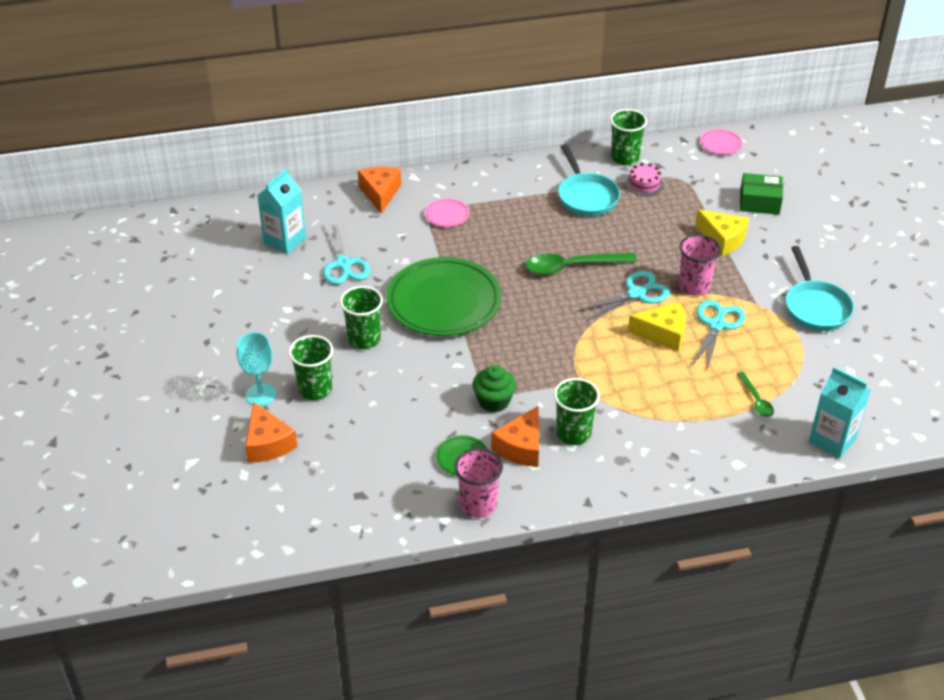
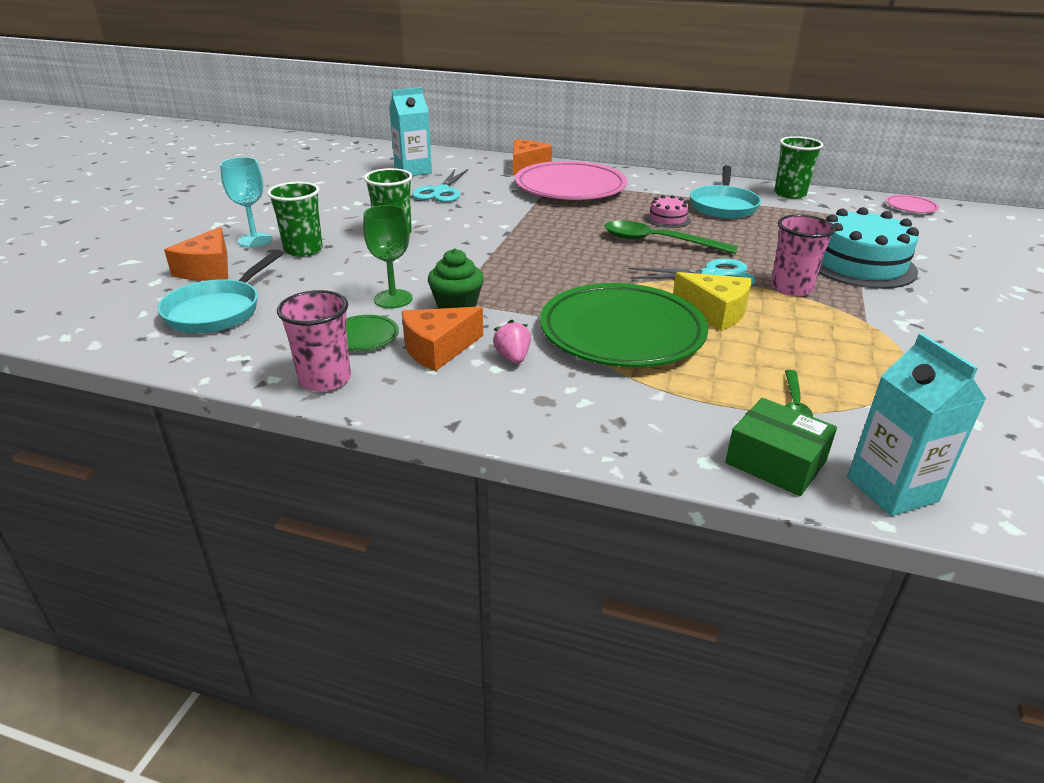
camera: 30 degrees right, 10 degrees down
(443, 413) = (393, 299): none -> green goblet
(444, 302) = (498, 231): green plate -> green plate (622, 332)
(447, 215) = (570, 188): pink plate -> pink plate, size x2.41
(573, 433) = (513, 357): green cup -> pink strawberry
(644, 184) = (796, 212): pink cake -> pink cake (667, 219)
(716, 325) = (794, 324): turquoise scissors -> none
(722, 239) = (860, 264): yellow cheese -> turquoise cake
(759, 202) = (931, 251): green box -> green box (775, 462)
(815, 307) = (955, 346): turquoise pan -> turquoise pan (217, 310)

